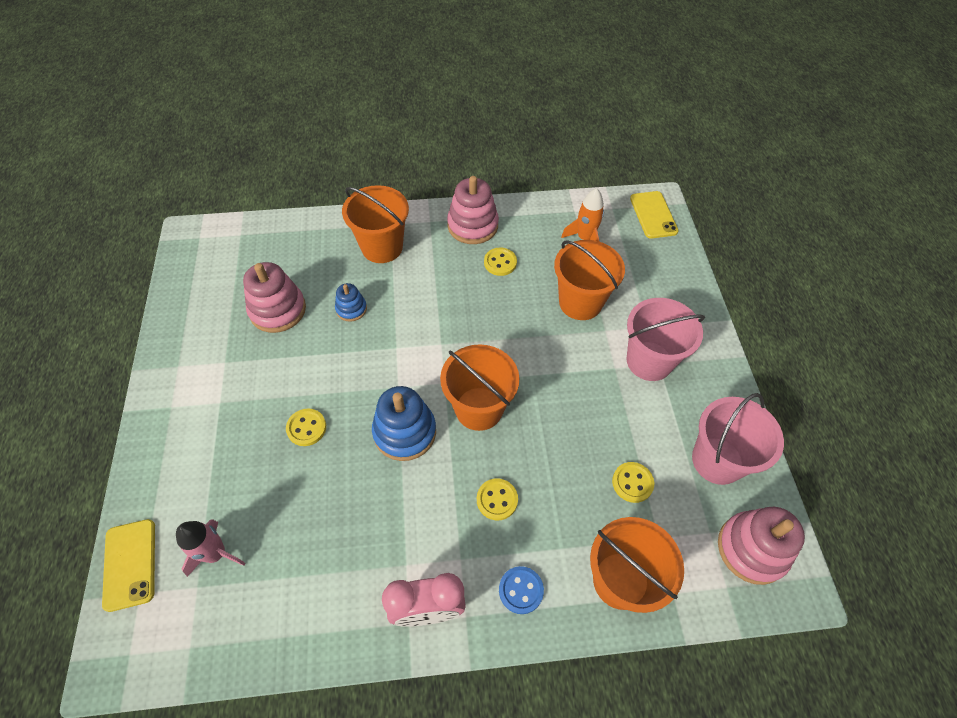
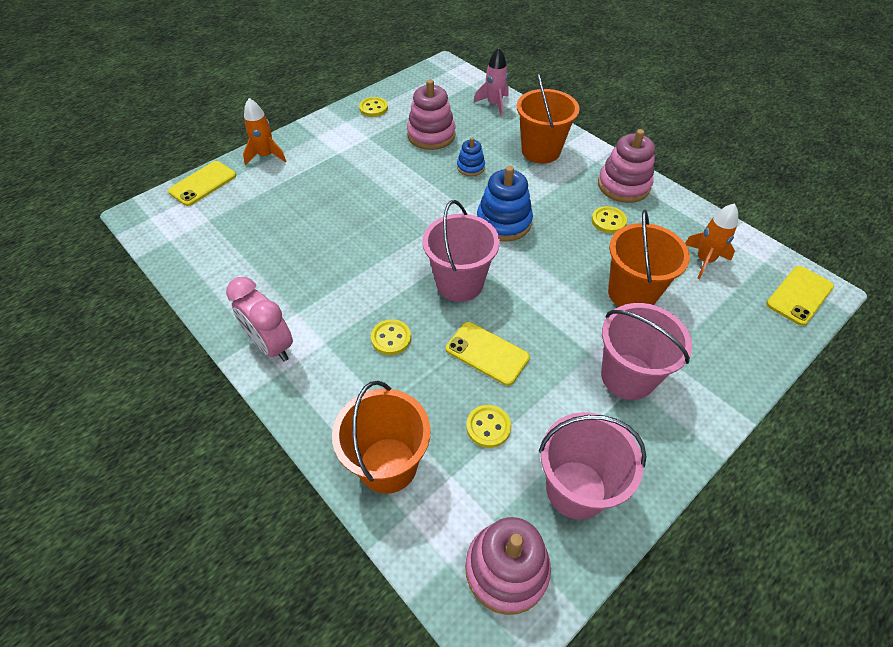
camera: 55 degrees right, 5 degrees down
(152, 473) = (266, 156): none -> orange rocket
(216, 553) = (235, 214): pink rocket -> pink rocket (494, 104)
(306, 428) = (356, 202): yellow button -> yellow button (373, 108)
(405, 432) = (399, 252): blue stacking toy -> blue stacking toy (503, 222)
(479, 408) = (459, 283): orange bucket -> pink bucket
(521, 590) = (327, 396): blue button -> none
(565, 437) = (487, 353): none -> yellow phone

